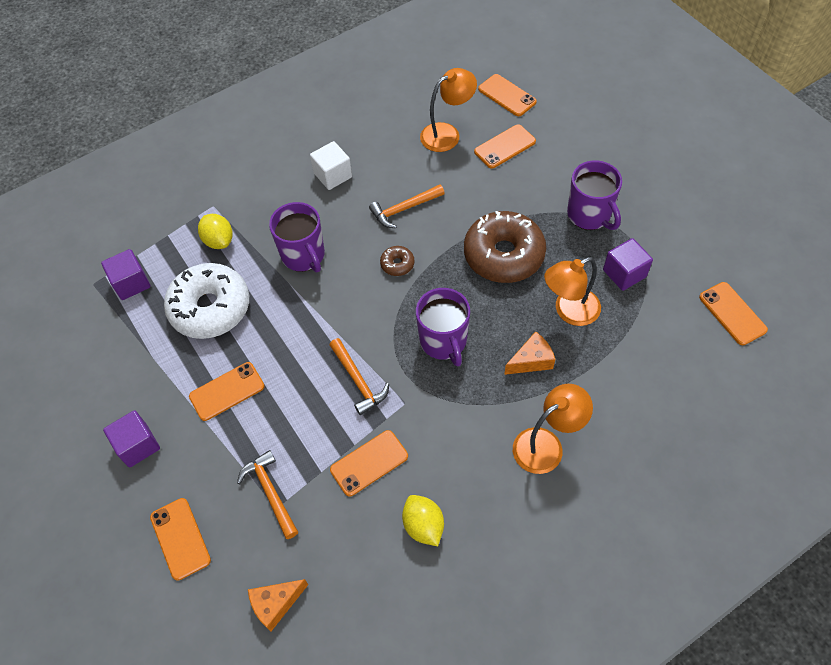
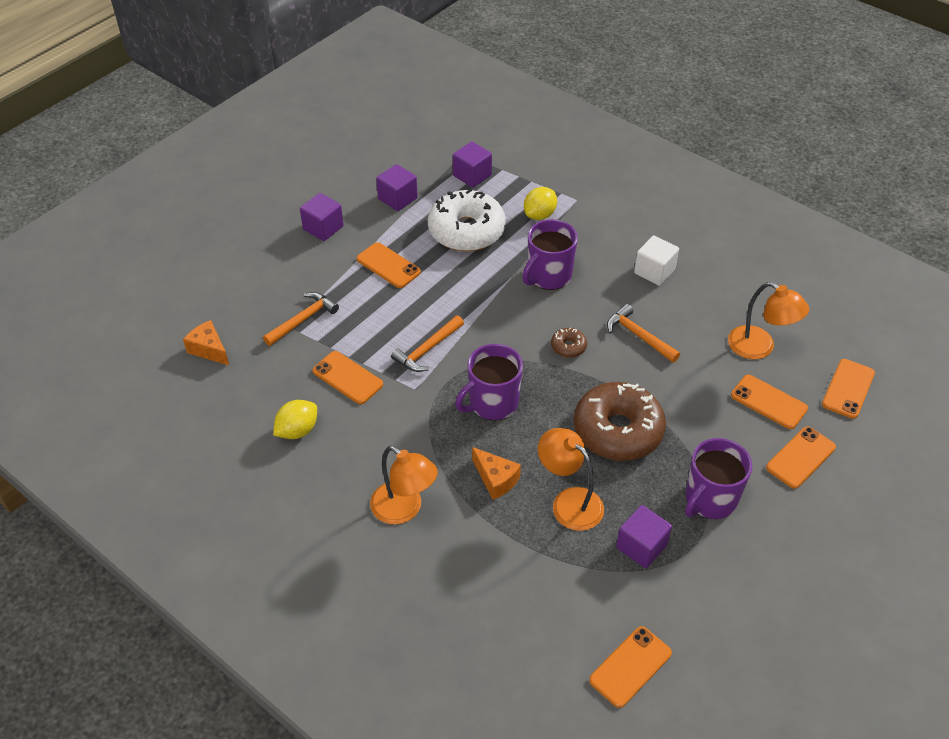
camera: 70 degrees right, 10 degrees down
(129, 360) = (397, 198): none -> purple cube
(180, 538) = (251, 277): orange phone -> orange phone (800, 457)

